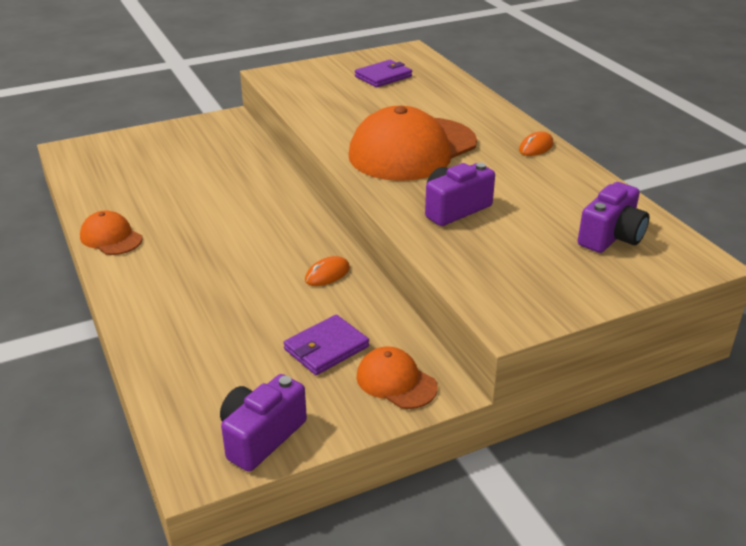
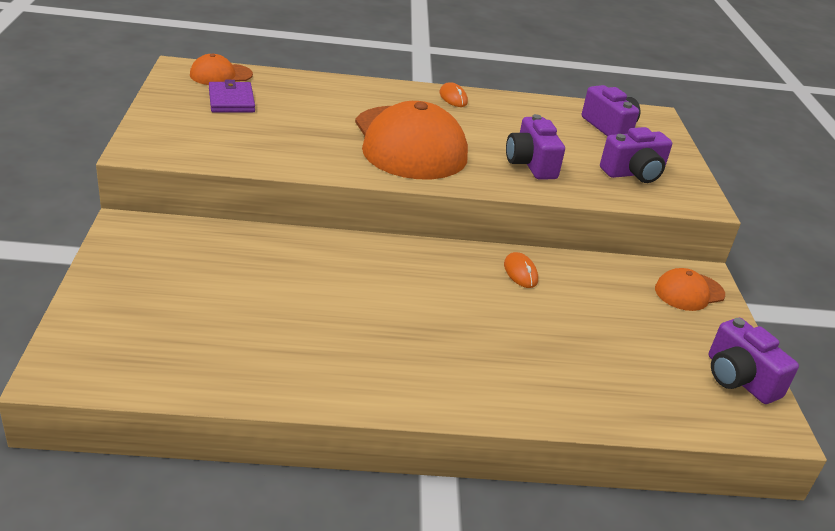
camera: 70 degrees left, 0 degrees up
(111, 237) = (350, 388): orange cap -> orange cap (220, 75)
(326, 348) = (632, 309): purple wallet -> none
(518, 268) = (634, 173): none -> purple camera

